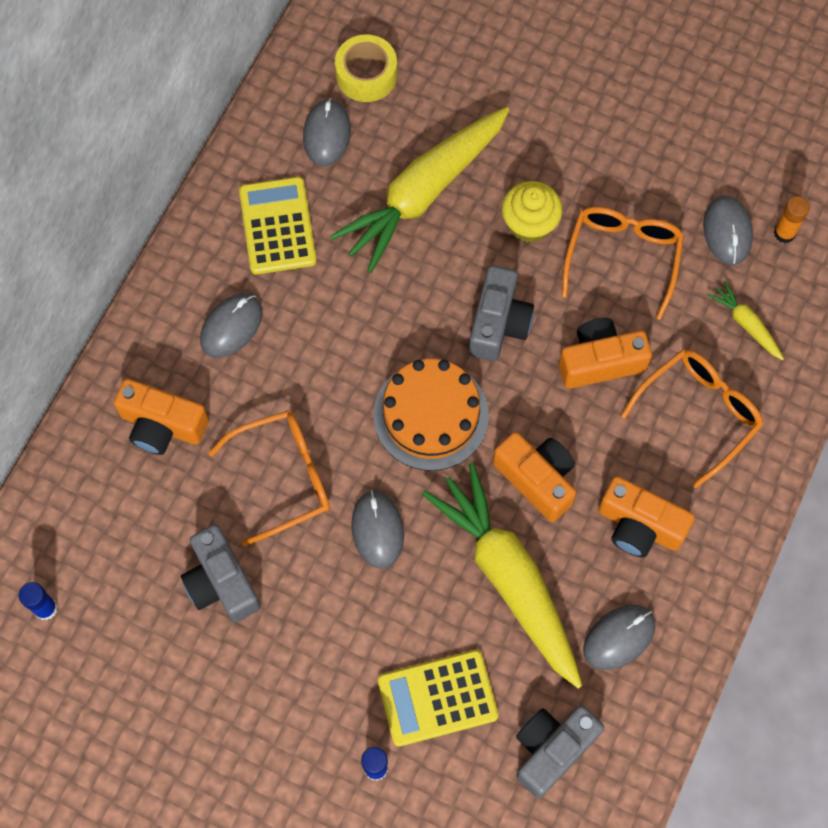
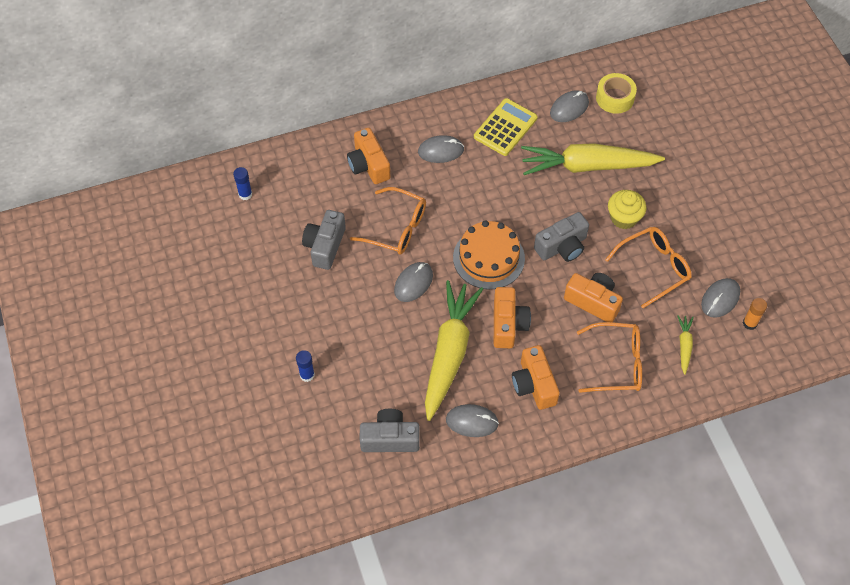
camera: 45 degrees right, 10 degrees down
(437, 698) = (364, 372): yellow calculator -> none

